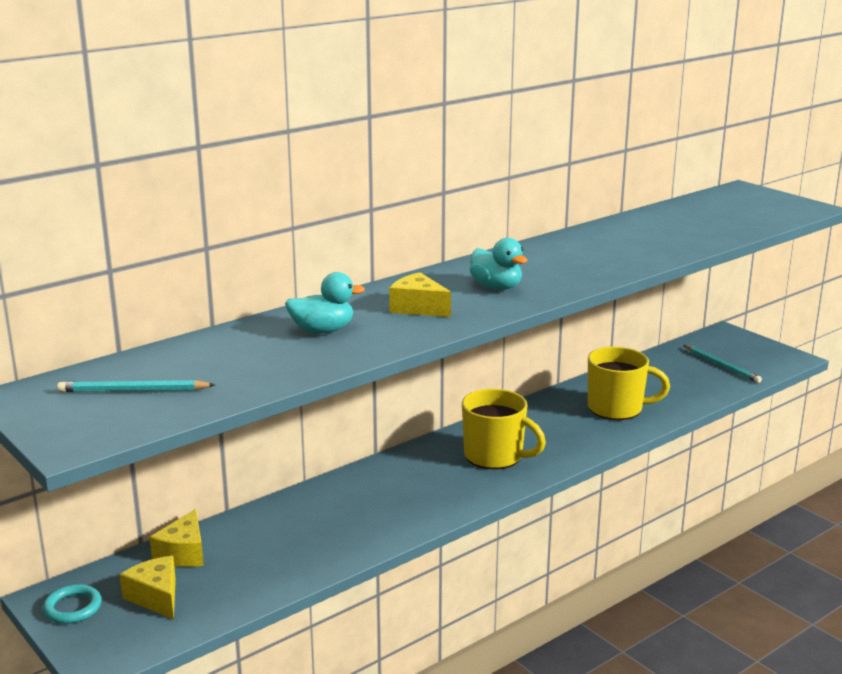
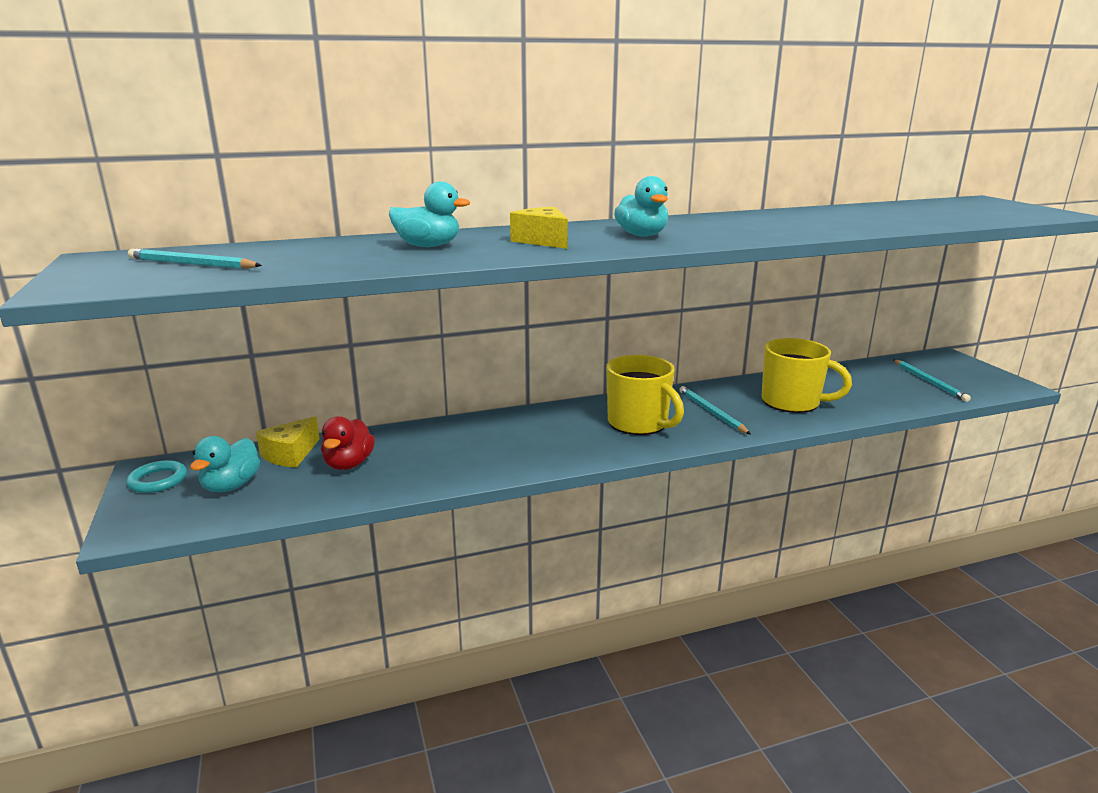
camera: 20 degrees right, 0 degrees up
(156, 597) = (231, 486): yellow cheese -> turquoise duck
(253, 552) = (349, 464): none -> red duck
(552, 432) = (711, 412): none -> turquoise pencil

